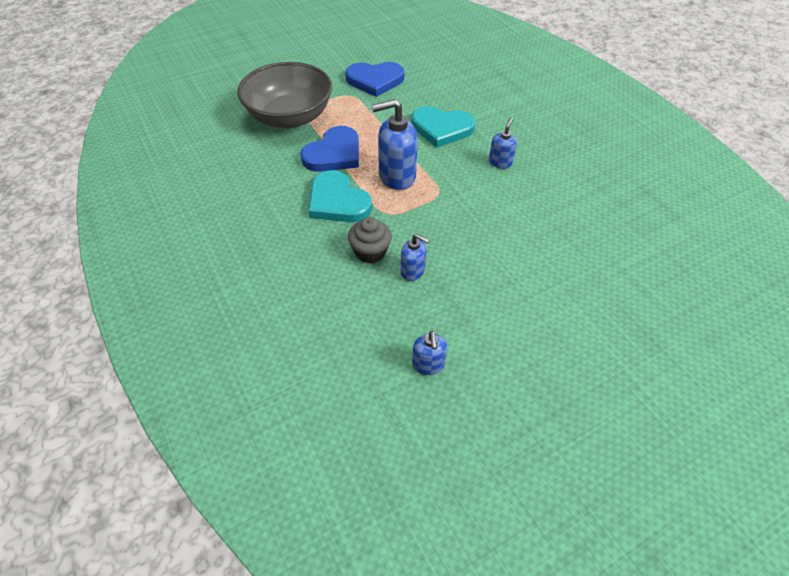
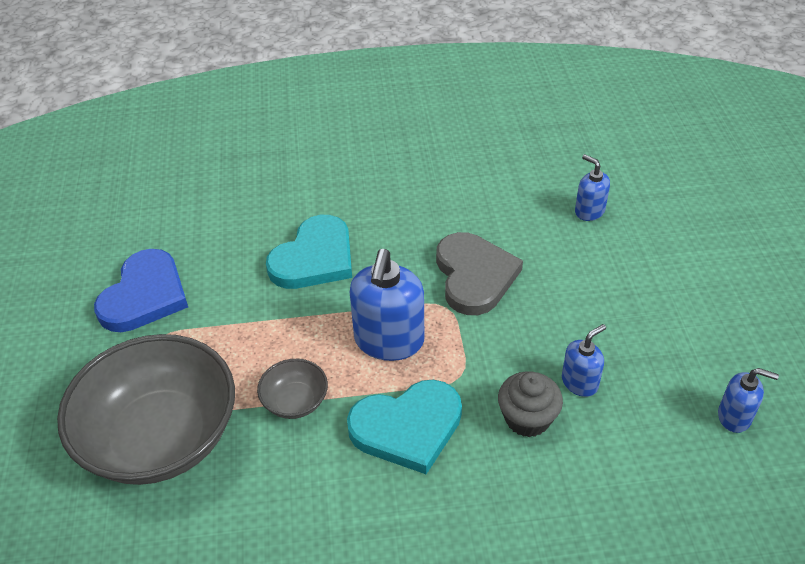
camera: 65 degrees left, 5 degrees down
(334, 154) = (295, 401): blue heart -> grey bowl
(473, 199) = (474, 276): none -> grey heart
(500, 162) = (419, 226): blue soap dispenser -> blue soap dispenser (589, 211)

